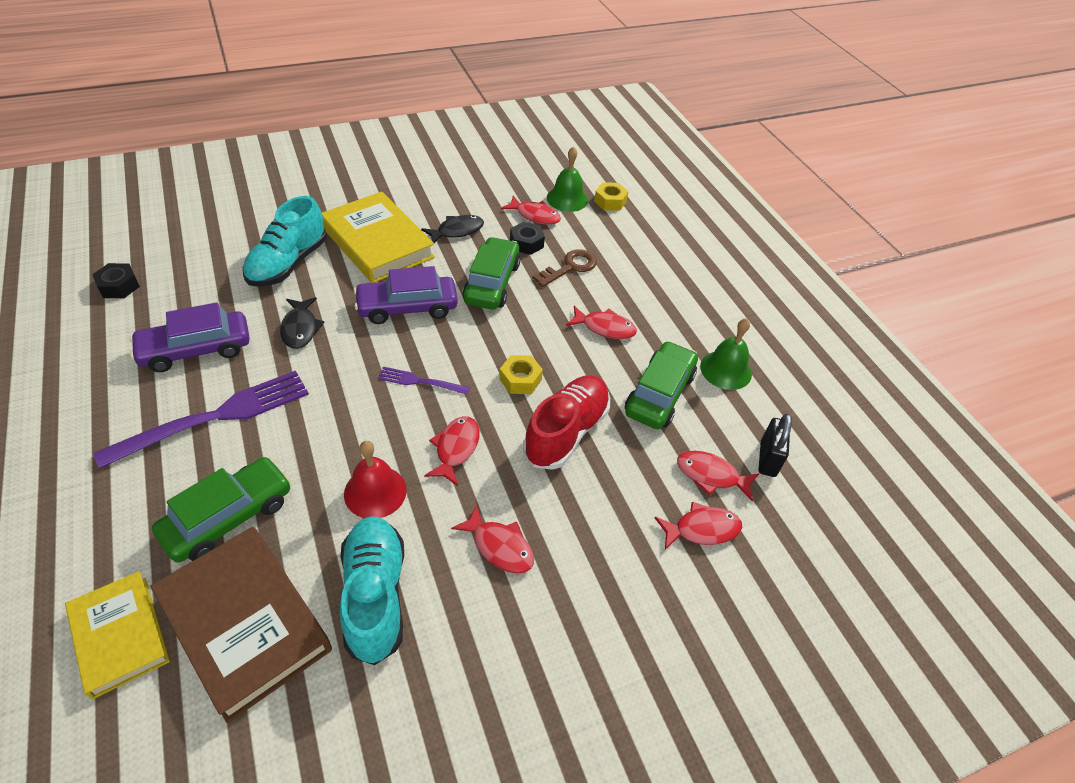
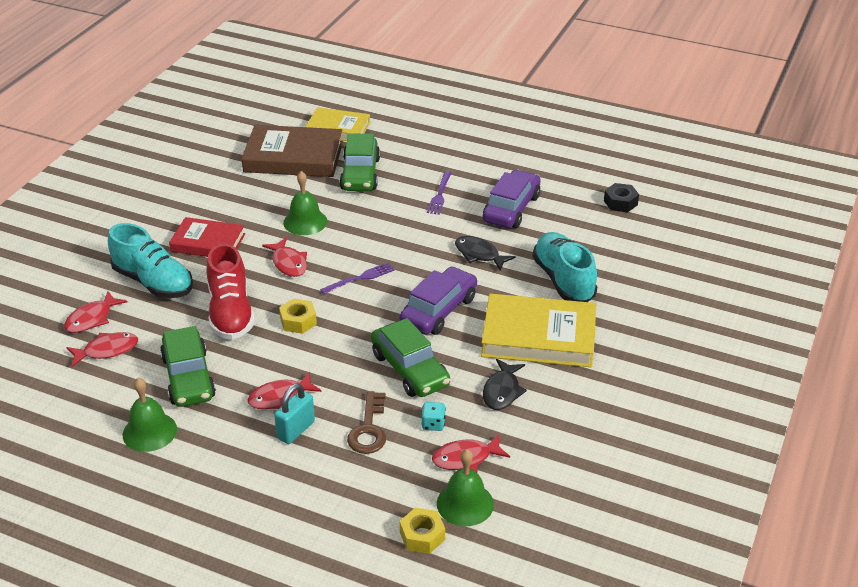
camera: 140 degrees right, 10 degrees down
(215, 417) = (440, 194): purple fork -> purple fork, size x0.49
(375, 492) = (305, 222): red bell -> green bell
(375, 596) = (248, 194): turquoise shoe -> turquoise shoe (153, 282)
(499, 546) = (208, 243): red fish -> red book
(526, 243) = (433, 424): black nut -> turquoise dice
(618, 299) = (296, 430): none -> turquoise padlock
(767, 459) = (71, 386): black padlock -> none

